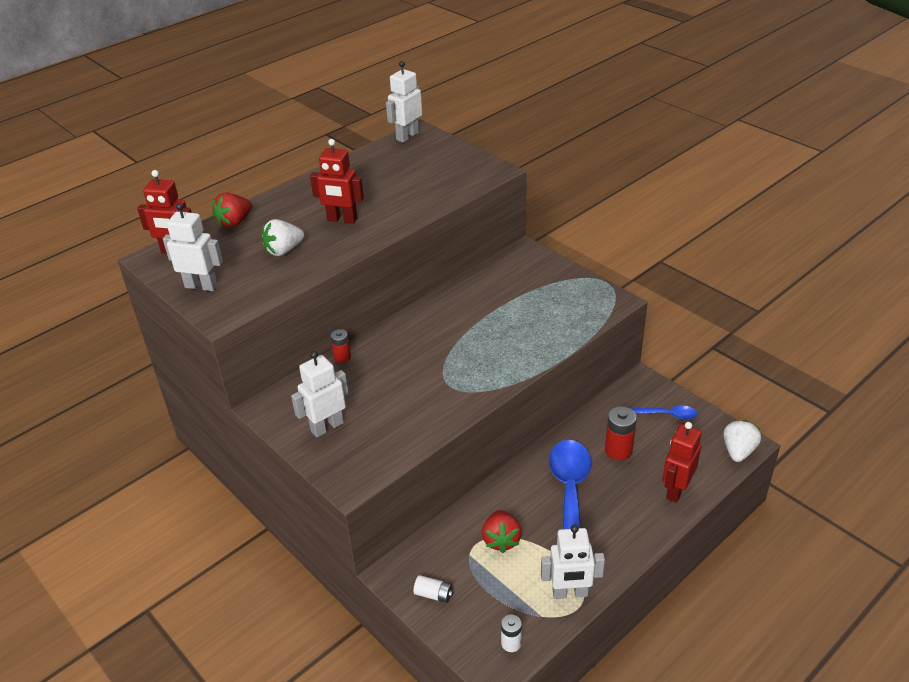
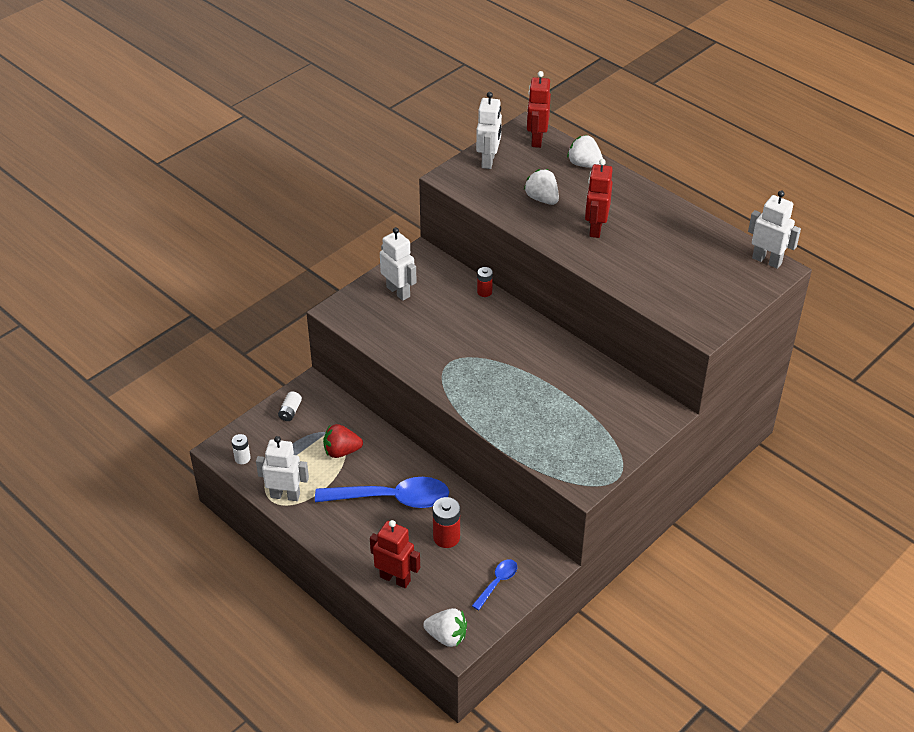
camera: 85 degrees right, 5 degrees up
(234, 222) = (584, 164): red strawberry -> white strawberry
(570, 593) = (285, 495): white robot -> white robot turned 105 degrees clockwise
(668, 415) = (497, 582): blue spoon -> blue spoon turned 150 degrees counterclockwise

